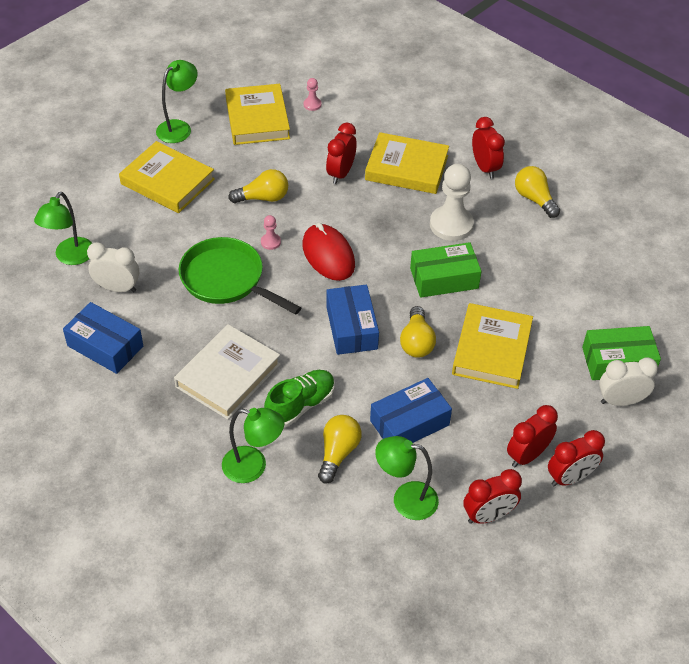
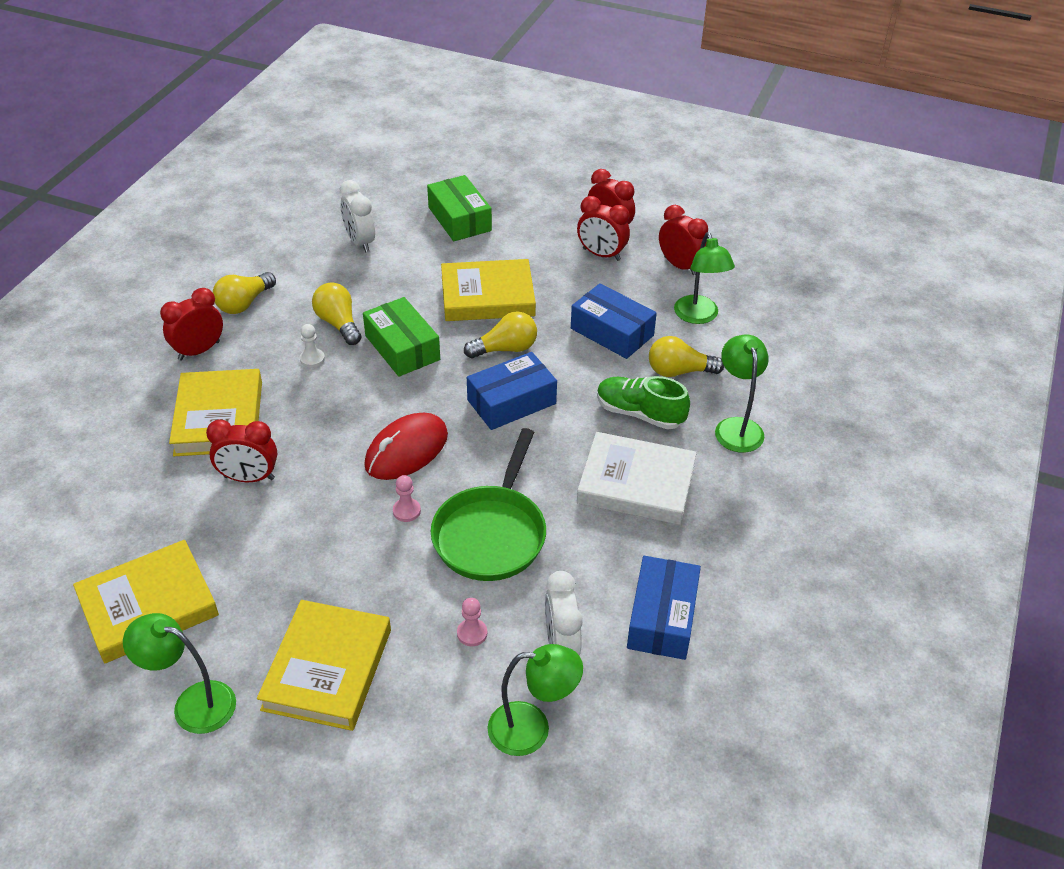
camera: 110 degrees left, 5 degrees down
(263, 198) = (325, 544): yellow light bulb -> yellow light bulb (339, 323)
(312, 104) = (100, 550): pink pawn -> pink pawn (472, 633)
(451, 225) = (312, 359): white pawn -> white pawn, size x0.45
(620, 401) = (506, 212): white clock -> white clock (360, 242)

